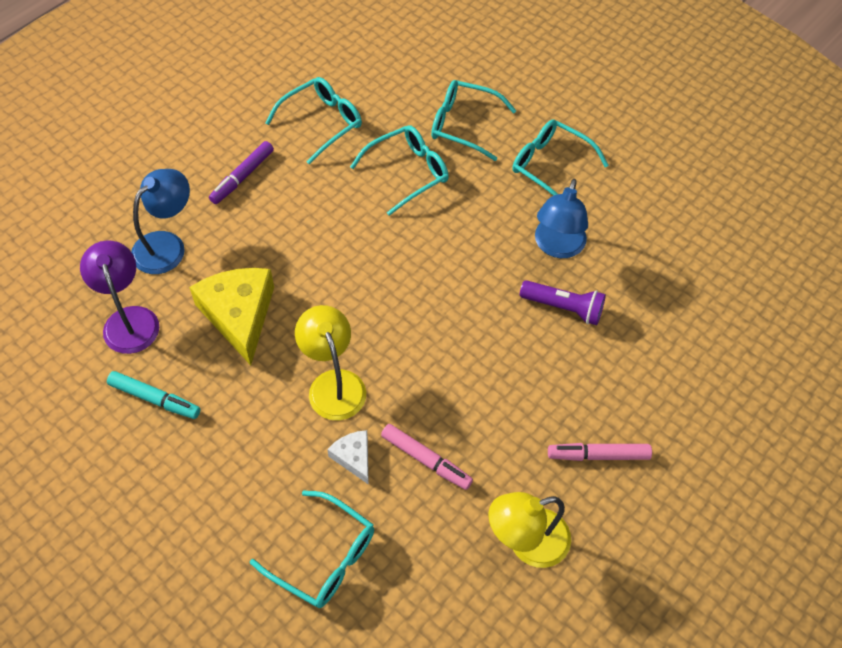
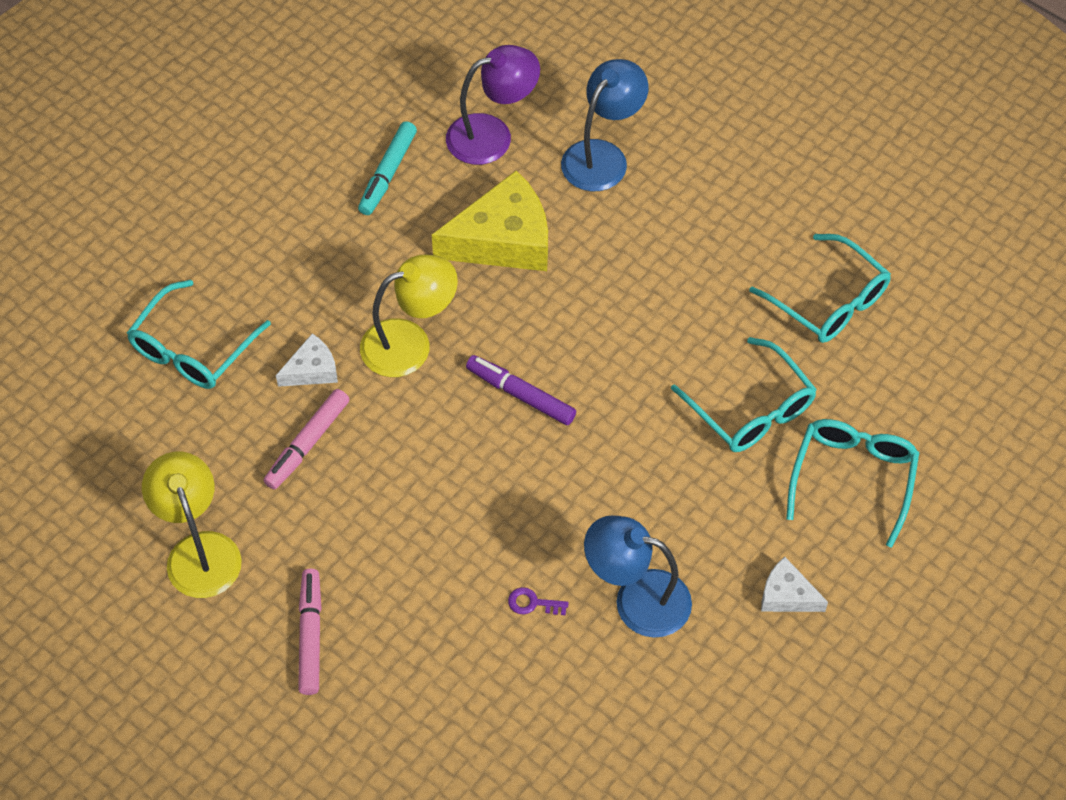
camera: 90 degrees right, 0 degrees up
(167, 245) = (602, 156): blue lamp -> blue lamp turned 90 degrees counterclockwise
(242, 177) = (719, 220): purple marker -> purple marker (520, 395)
(550, 166) = (787, 595): turquoise glasses -> white cheese
(563, 308) = (533, 603): purple flashlight -> purple key

